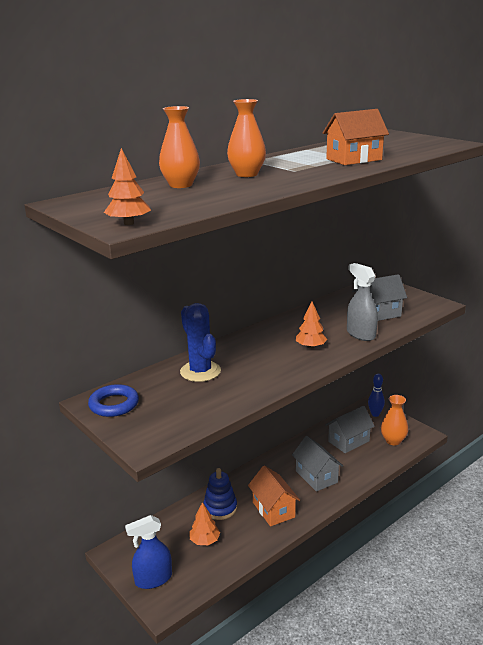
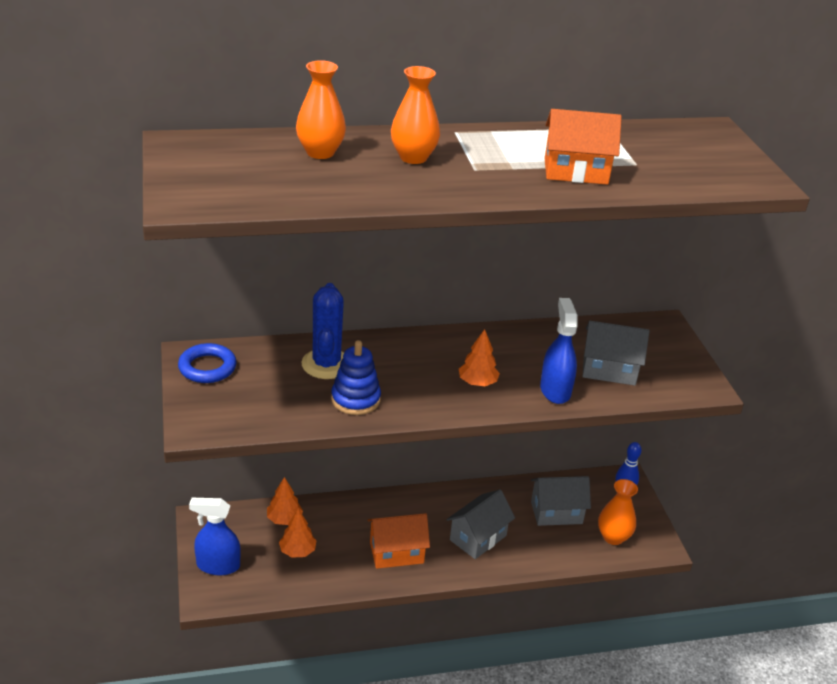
camera: 25 degrees right, 10 degrees up
(129, 223) = (193, 200): orange tree -> orange tree (284, 519)
(220, 508) = (341, 523): blue stacking toy -> blue stacking toy (355, 399)
(273, 510) = (396, 552): orange house -> orange house turned 75 degrees clockwise
(316, 477) = (478, 538): grey house -> grey house turned 45 degrees clockwise
(360, 334) = (555, 390): grey spray bottle -> blue spray bottle

